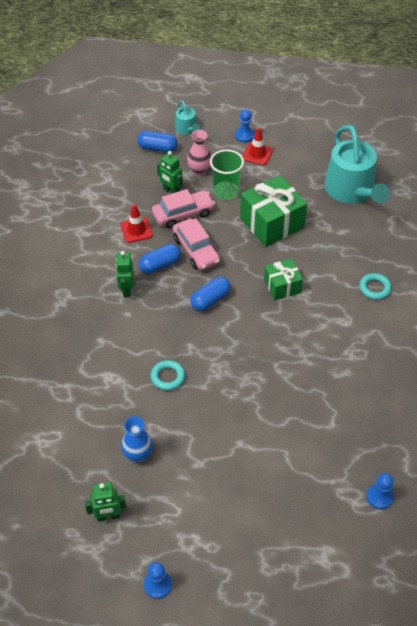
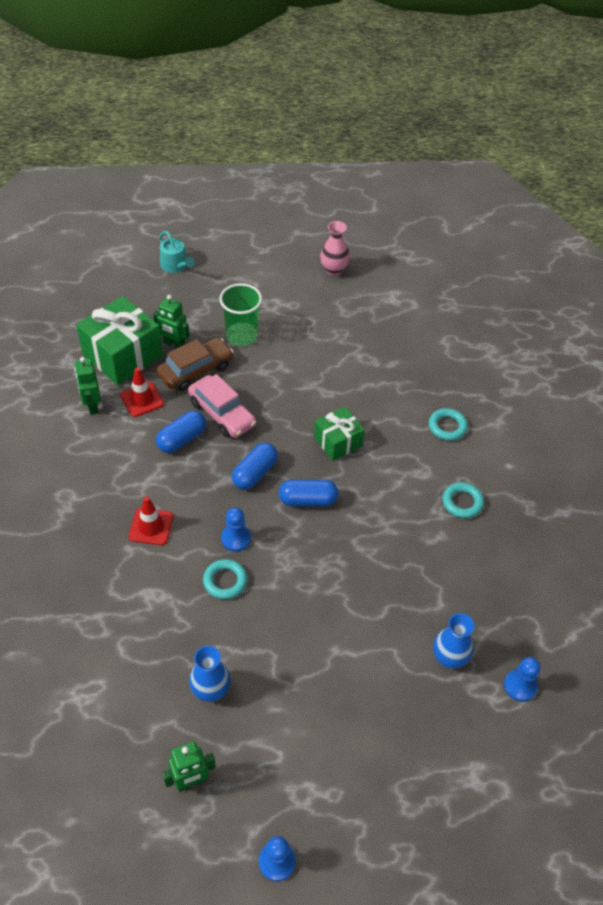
camera: 15 degrees left, 0 degrees up
(126, 290) = (147, 478): green robot -> green robot (92, 406)
(157, 148) = (145, 293): blue capsule -> blue capsule (308, 500)
(183, 214) = (195, 370): pink car -> brown car
(199, 170) = (203, 313): pink vase -> pink vase (333, 270)
(244, 136) = (247, 264): blue pawn -> blue pawn (236, 538)
(257, 154) = (268, 284): red traffic cone -> red traffic cone (151, 526)
(271, 223) = (306, 366): green gift -> green gift (122, 355)
(328, 466) = (449, 658): none -> blue vase
(351, 190) = (390, 313): turquoise watering can -> none
(371, 349) = (462, 502): none -> turquoise ring

